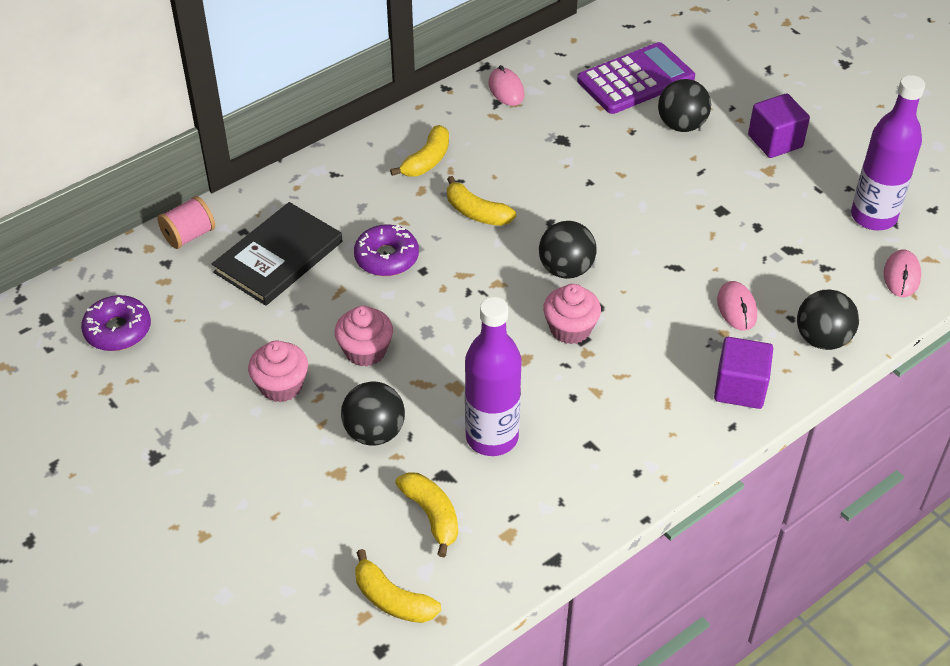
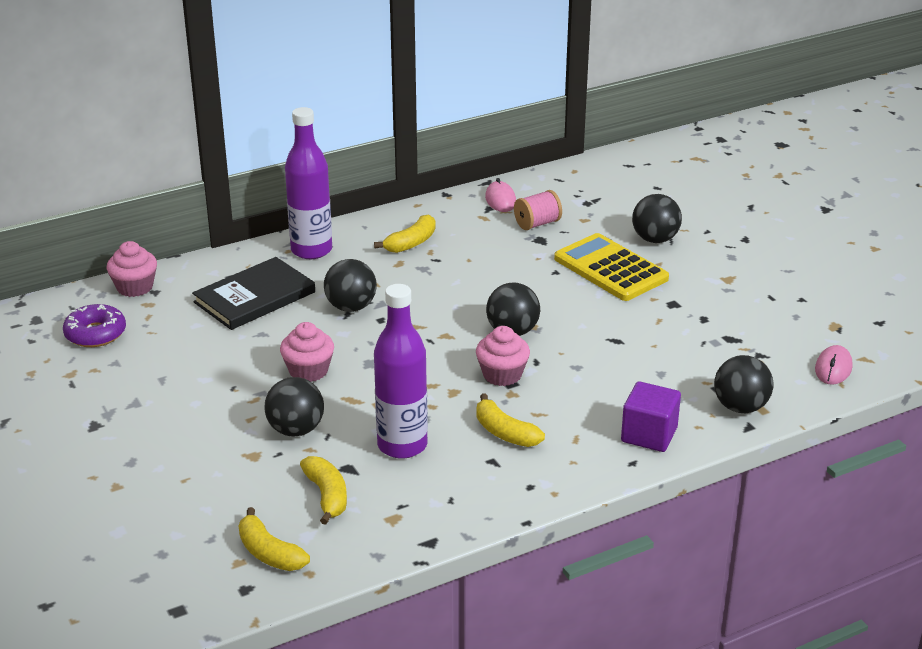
camera: 10 degrees right, 15 degrees down
(189, 235) = (181, 275): pink spool -> pink spool (537, 224)
(281, 386) = (224, 387): pink cupcake -> pink cupcake (135, 287)
(386, 257) = (351, 307): purple donut -> black ball
(476, 212) = (443, 283): yellow banana -> yellow banana (505, 433)
(635, 80) = (622, 203): purple calculator -> none
(646, 171) = (610, 269): none -> yellow calculator
(736, 308) = (664, 376): pink mouse -> none
(775, 141) = (740, 259): purple cube -> none
(873, 217) = (819, 322): purple bottle -> purple bottle (311, 250)

